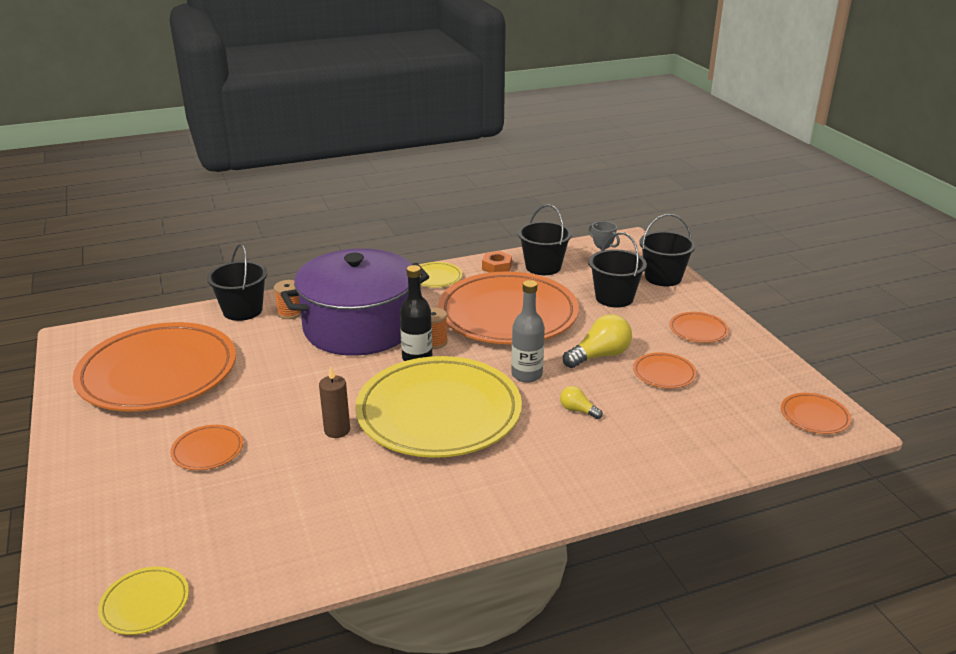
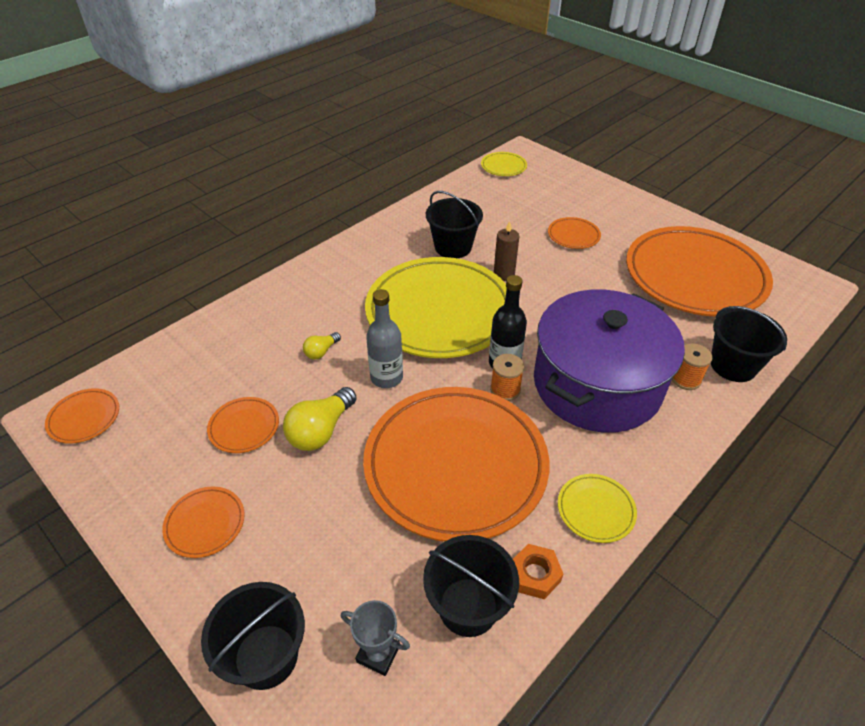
camera: 155 degrees right, 15 degrees up
(578, 410) = (321, 351): yellow light bulb -> yellow light bulb turned 120 degrees clockwise
(614, 298) = (332, 559): black bucket -> black bucket (453, 247)

